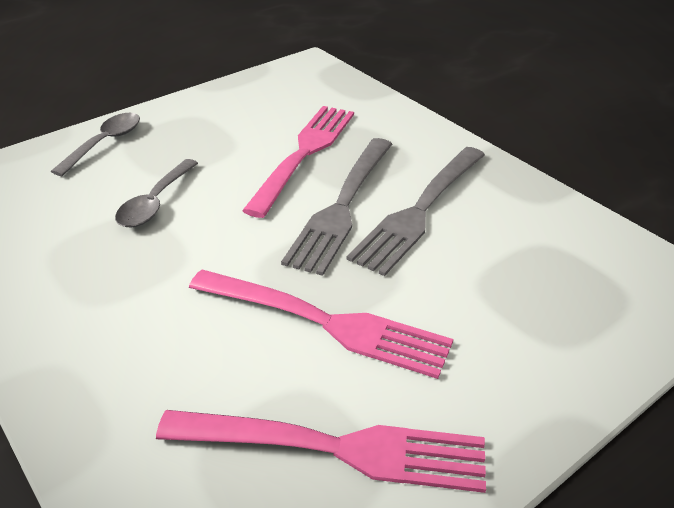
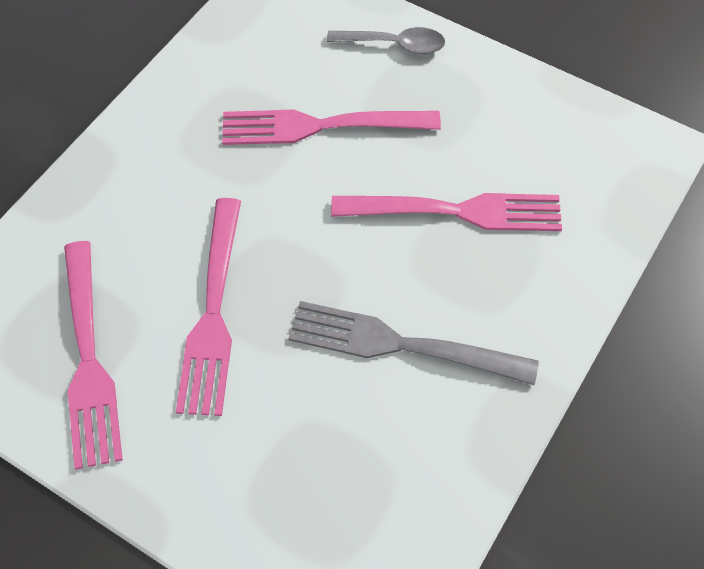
camera: 70 degrees right, 20 degrees up
(155, 202) = (321, 126): grey spoon -> pink fork
(342, 206) = (379, 274): grey fork -> none

